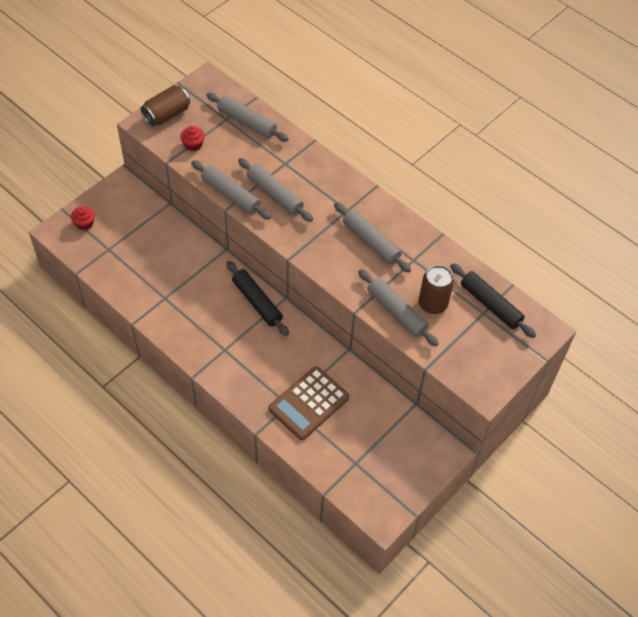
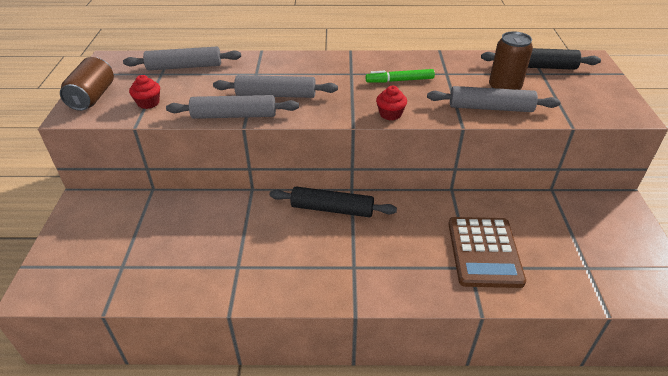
camera: 40 degrees left, 15 degrees down
(84, 223) = (66, 262): red cupcake -> red cupcake (390, 114)
(371, 242) = (399, 80): grey rolling pin -> green marker

